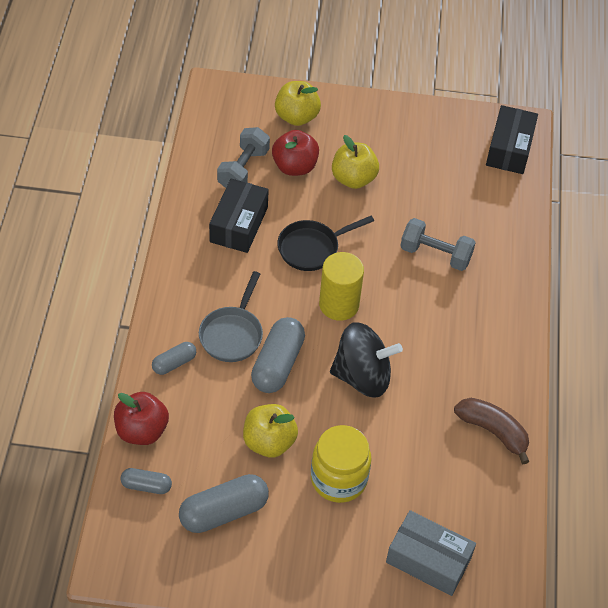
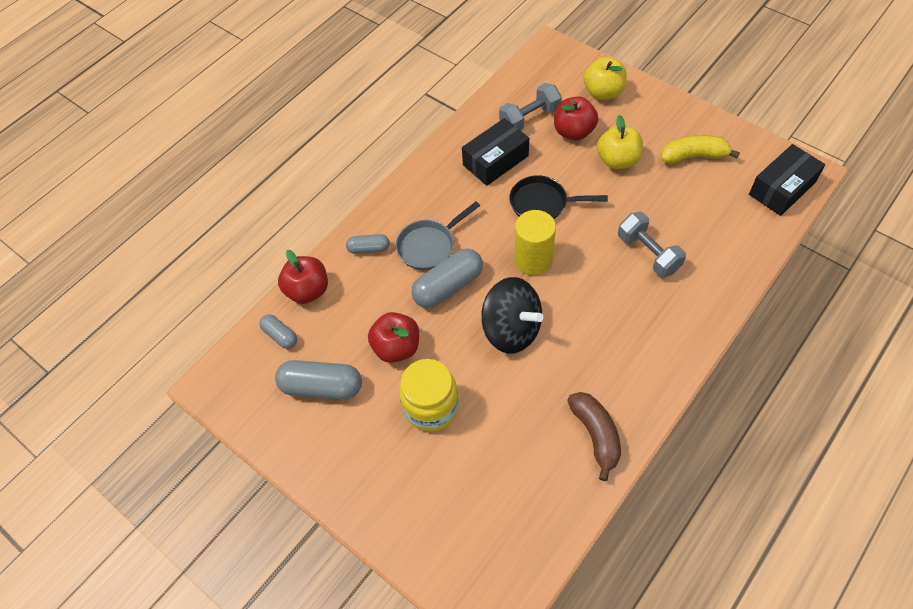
camera: 40 degrees right, 5 degrees up
(269, 442) = (397, 347): yellow apple -> red apple
(418, 148) = (693, 156): none -> yellow banana
(428, 560) = (458, 520): grey box -> none

